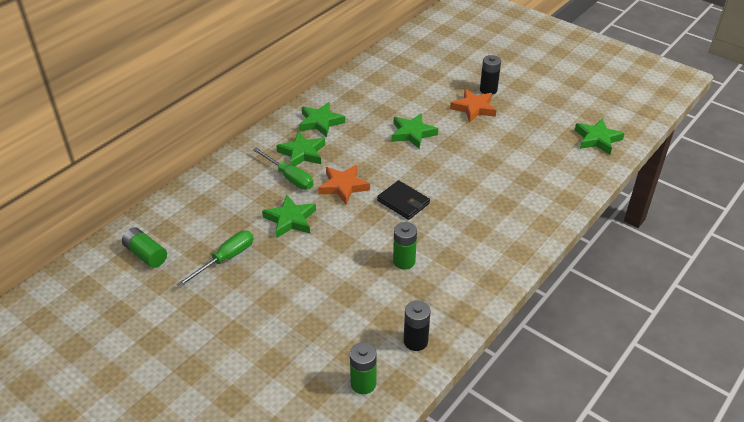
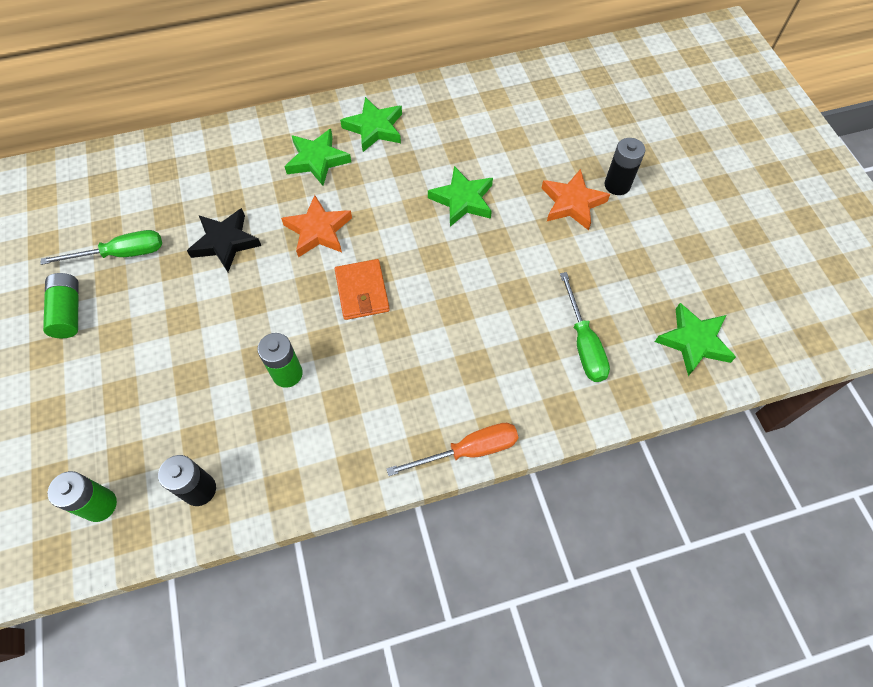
camera: 35 degrees right, 20 degrees up
(146, 254) = (59, 203): green battery -> green battery (68, 312)
(289, 177) = (275, 185): green screwdriver -> green screwdriver (583, 343)
(290, 220) = (225, 242): green star -> black star
(403, 202) = (362, 291): black wallet -> orange wallet
(541, 241) = (468, 451): none -> orange screwdriver

